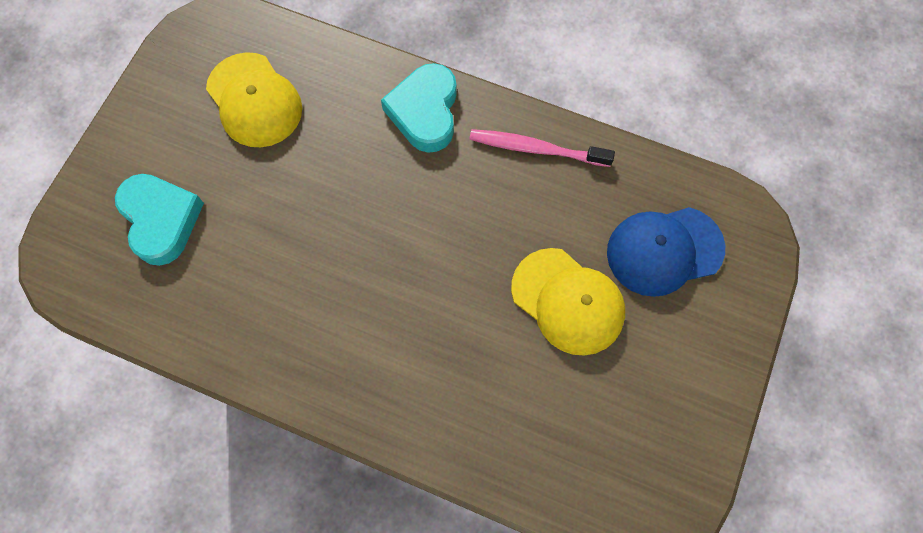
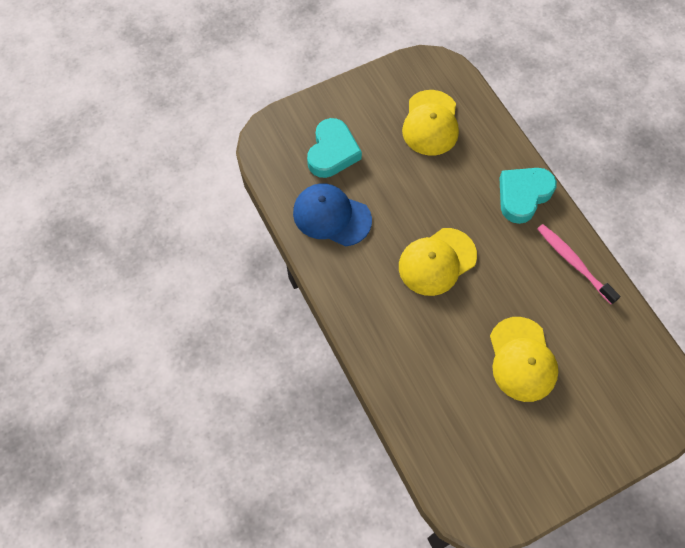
camera: 40 degrees right, 5 degrees down
(389, 261) = (437, 261): none -> yellow cap
(664, 250) = (605, 376): blue cap -> blue cap (331, 216)

